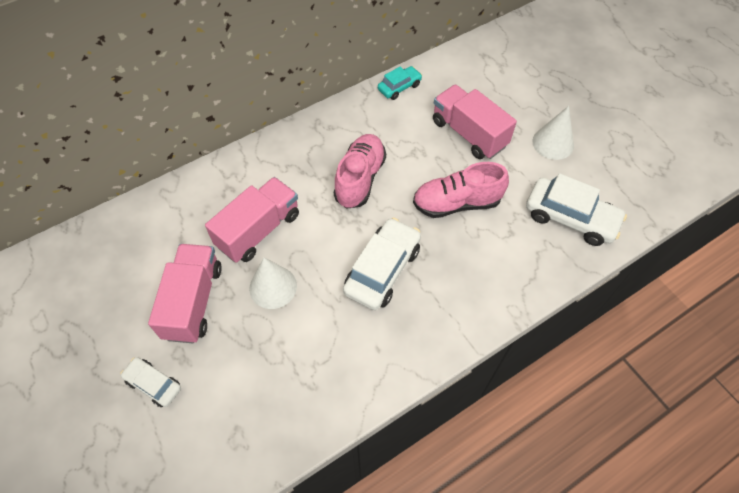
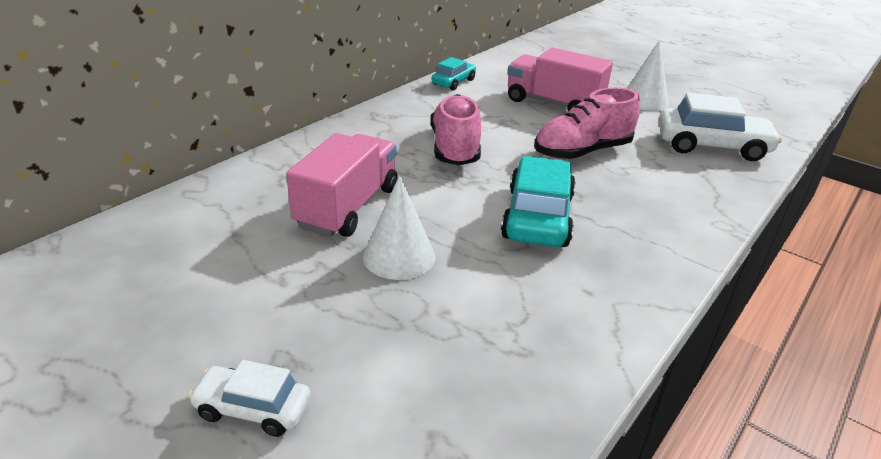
camera: 20 degrees left, 25 degrees down
(193, 302) = (282, 293): pink truck -> none
(382, 270) = (537, 216): white car -> turquoise car

